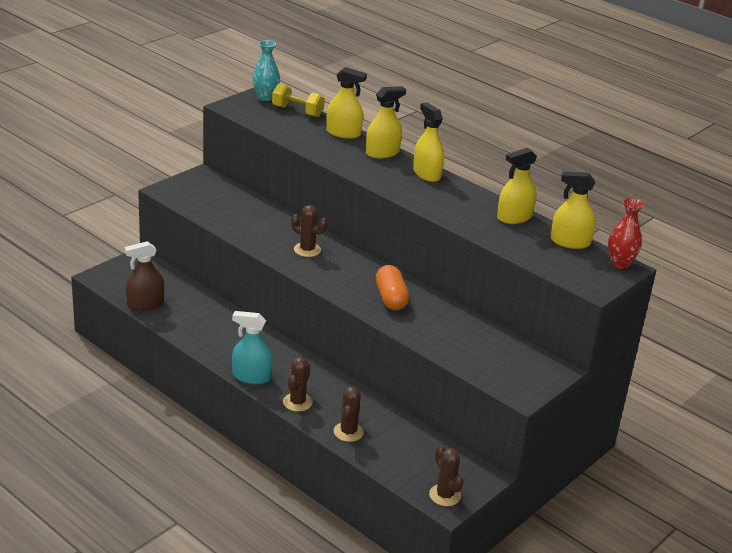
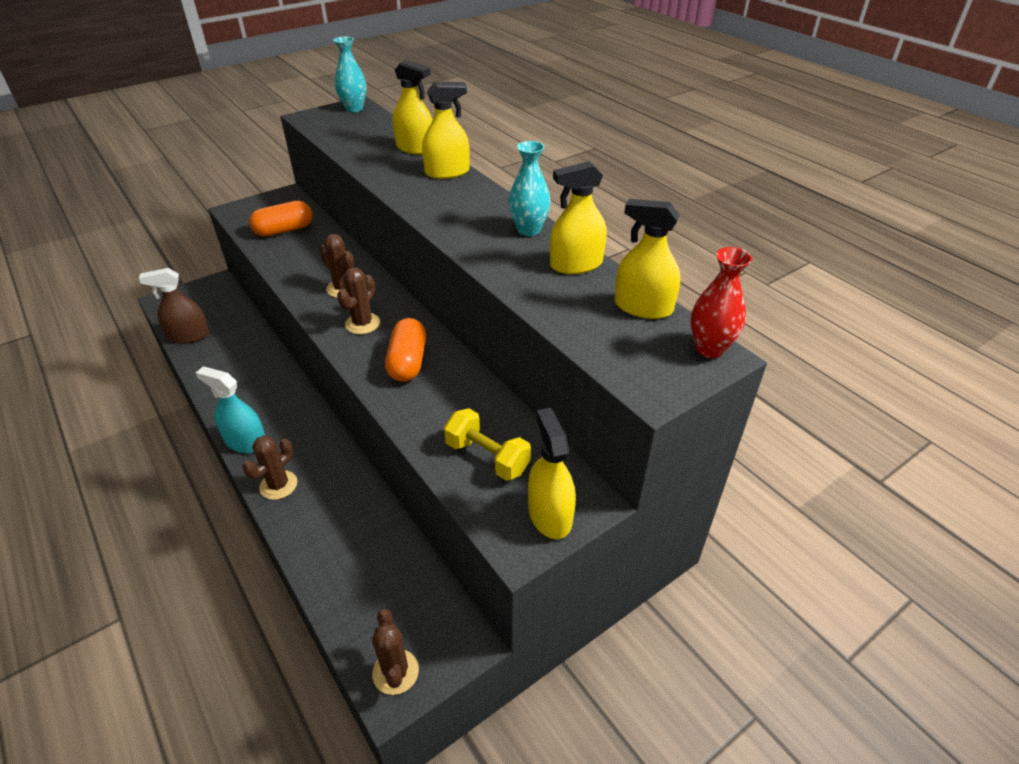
camera: 15 degrees right, 10 degrees up
(224, 206) = (284, 230): none -> orange capsule
(297, 111) = (379, 123): yellow dumbbell -> yellow dumbbell (487, 457)
(348, 432) = (317, 539): brown cactus -> brown cactus (362, 323)
(426, 174) = (487, 200): yellow spray bottle -> yellow spray bottle (549, 514)
(469, 195) = (528, 230): none -> turquoise vase

